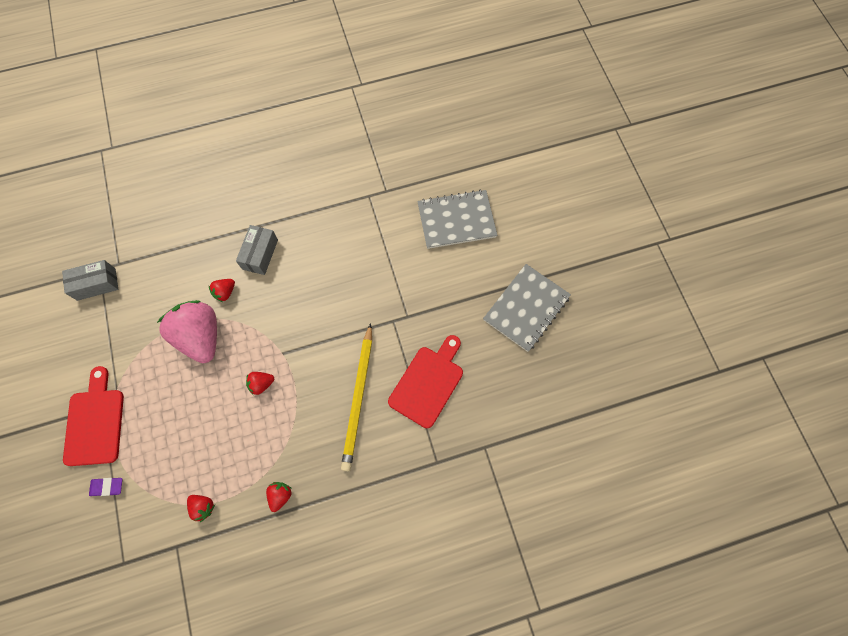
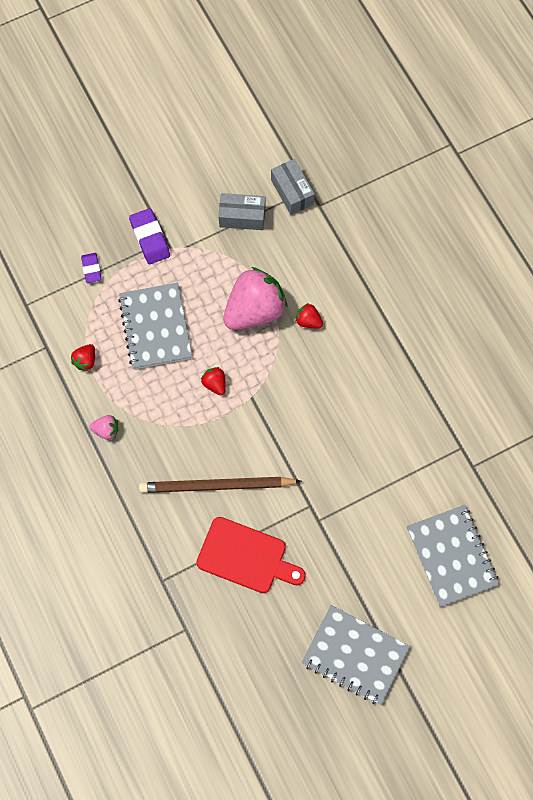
camera: 80 degrees right, 0 degrees up
(95, 422) = (150, 238): red cutting board -> purple eraser
(189, 431) = (155, 327): none -> grey notebook
(260, 254) = (360, 345): grey box -> grey box (242, 217)
(280, 495) = (106, 430): red strawberry -> pink strawberry
(358, 398) = (216, 486): yellow pencil -> brown pencil

